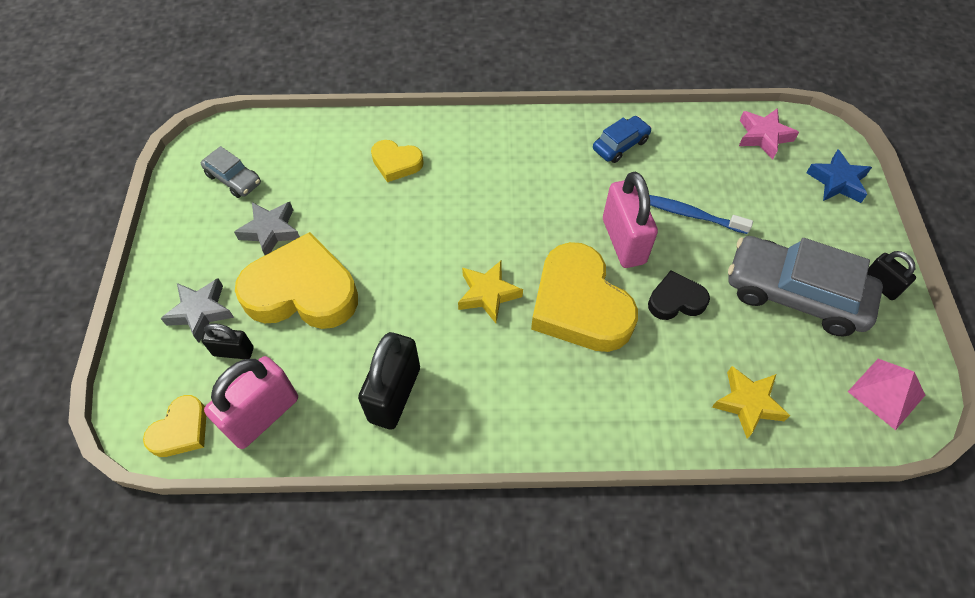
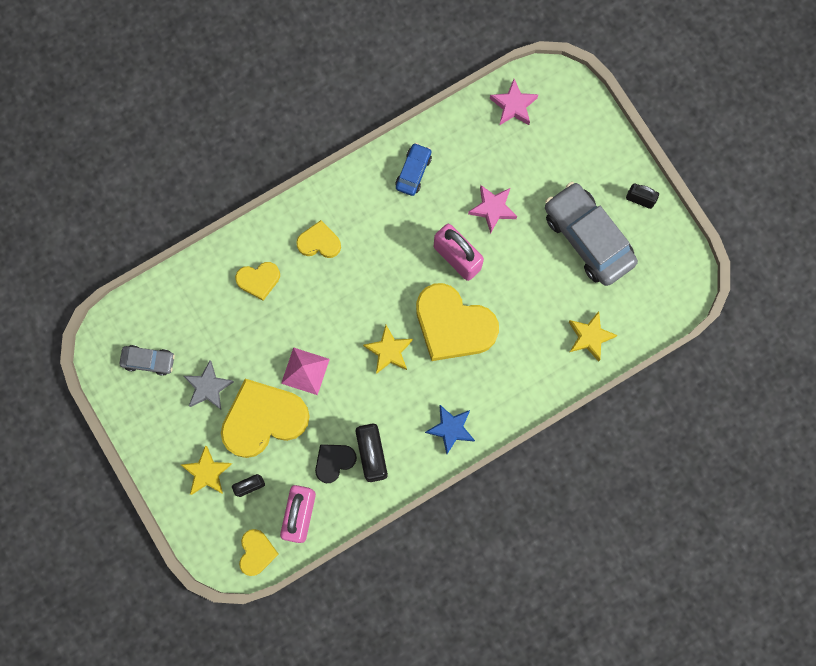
camera: 30 degrees left, 20 degrees up
(201, 312) = (207, 472): grey star -> yellow star
(481, 160) = (319, 242): none -> yellow heart
(676, 300) = (513, 286): black heart -> black heart (334, 462)
(691, 215) = (492, 209): blue toothbrush -> pink star
(794, 294) = (588, 238): grey car -> grey car turned 60 degrees clockwise
(837, 181) = (581, 121): blue star -> blue star (451, 429)
(886, 393) = (669, 282): pink pyramid -> pink pyramid (305, 371)

